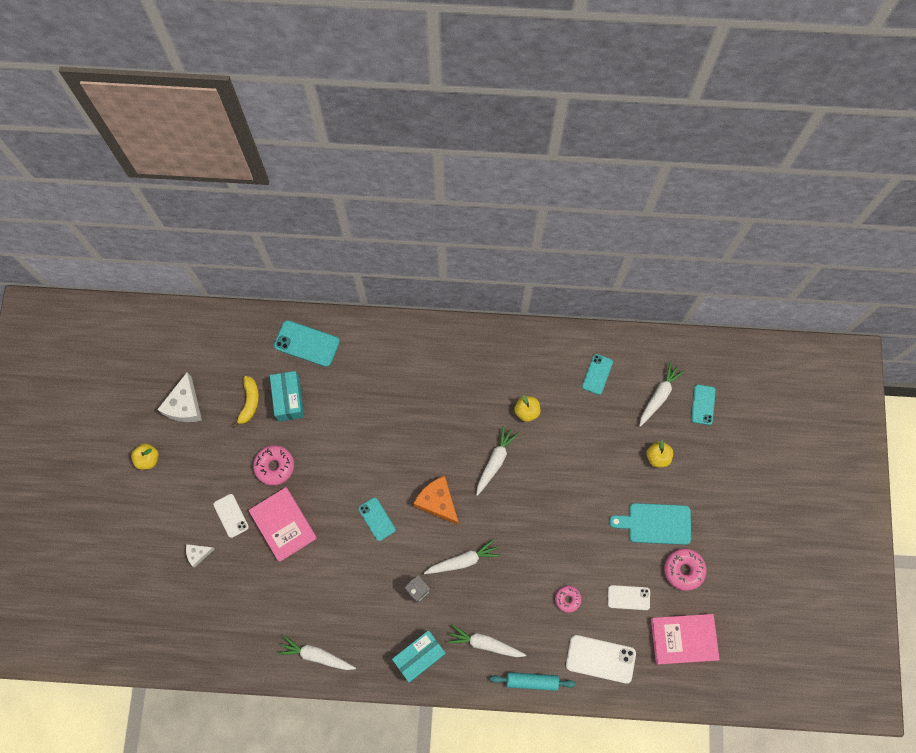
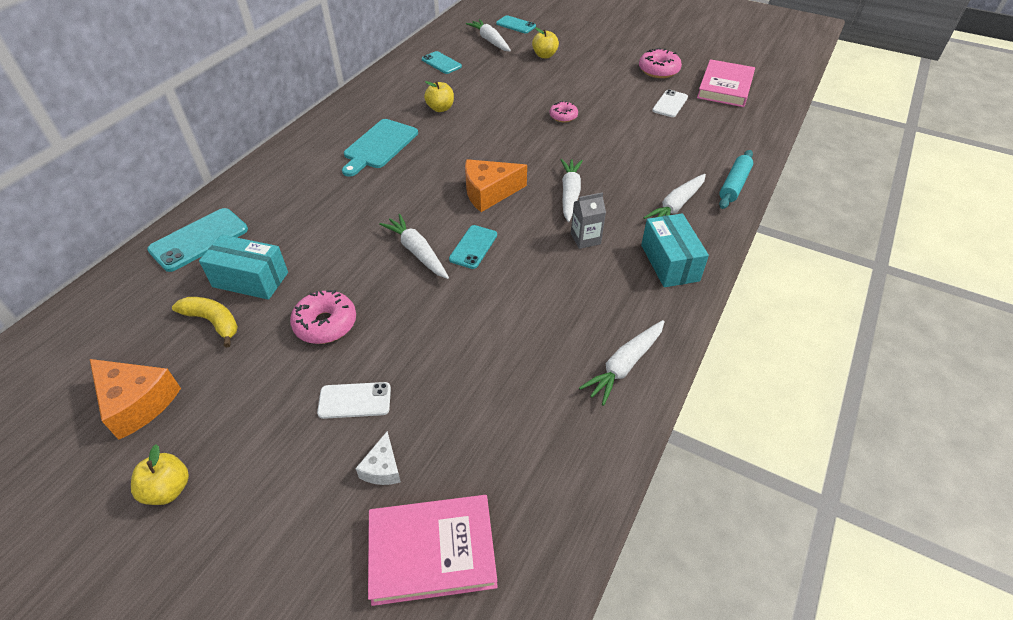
camera: 65 degrees left, 25 degrees down
(185, 405) = (137, 403): white cheese -> orange cheese
(283, 525) = (414, 341): pink book -> pink book (432, 551)
(377, 519) = (473, 247): turquoise phone -> turquoise phone turned 60 degrees counterclockwise
(495, 461) = (475, 141): white carrot -> white carrot (417, 252)
(567, 599) = (653, 138): pink donut -> pink donut (563, 116)
(600, 659) = (726, 136): white phone -> none
(655, 523) = (606, 72): turquoise cutting board -> turquoise cutting board (379, 146)

